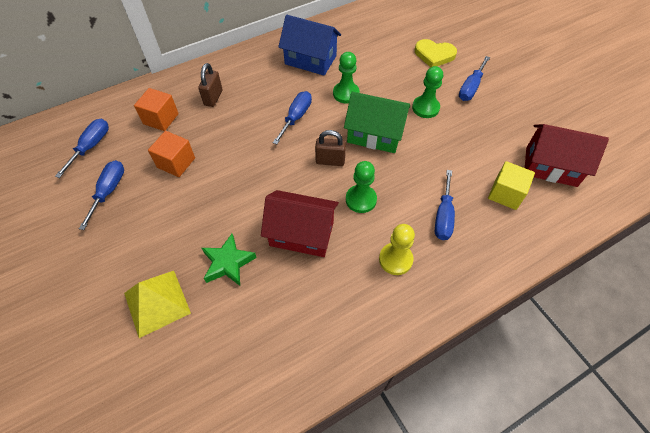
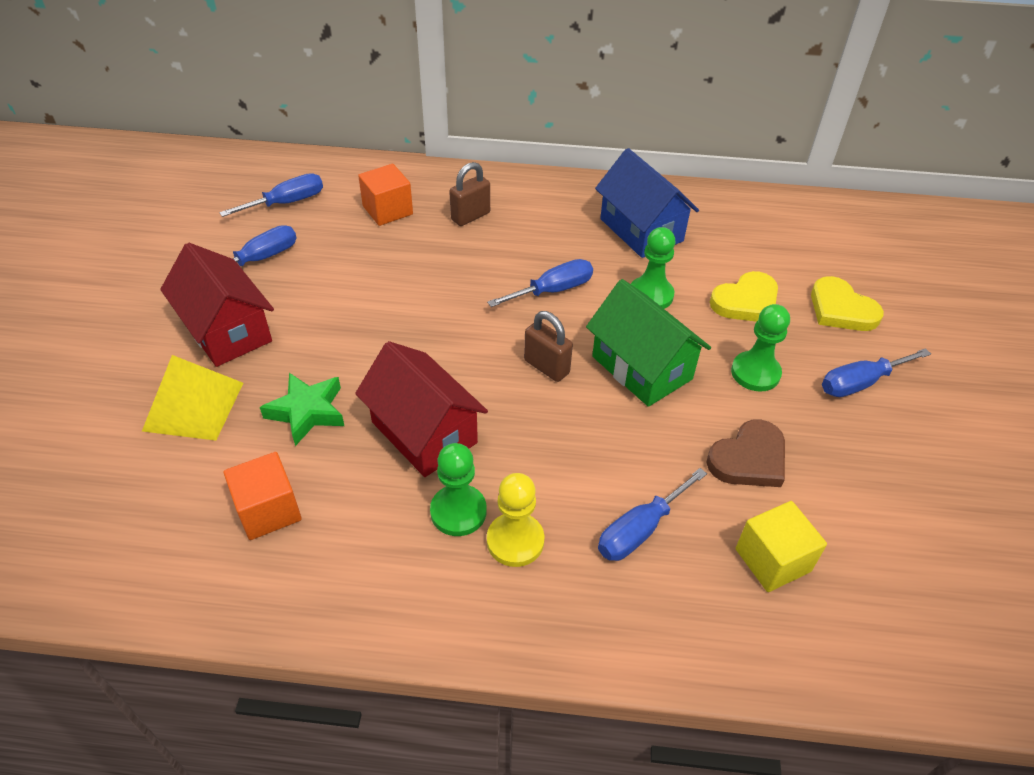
camera: 35 degrees right, 10 degrees down
(176, 163) = (358, 267): orange cube -> orange cube (268, 510)
(361, 199) = (541, 437): green pawn -> green pawn (458, 511)
(391, 73) = (746, 302): none -> yellow heart
(458, 152) = (749, 459): none -> brown heart
(551, 166) = (895, 569): red house -> red house (227, 330)

